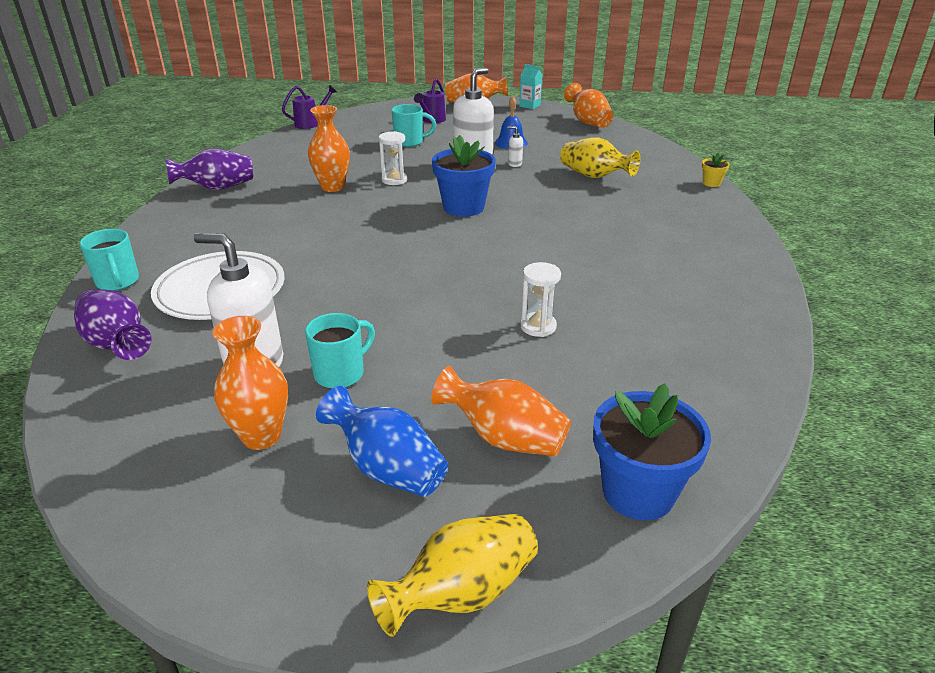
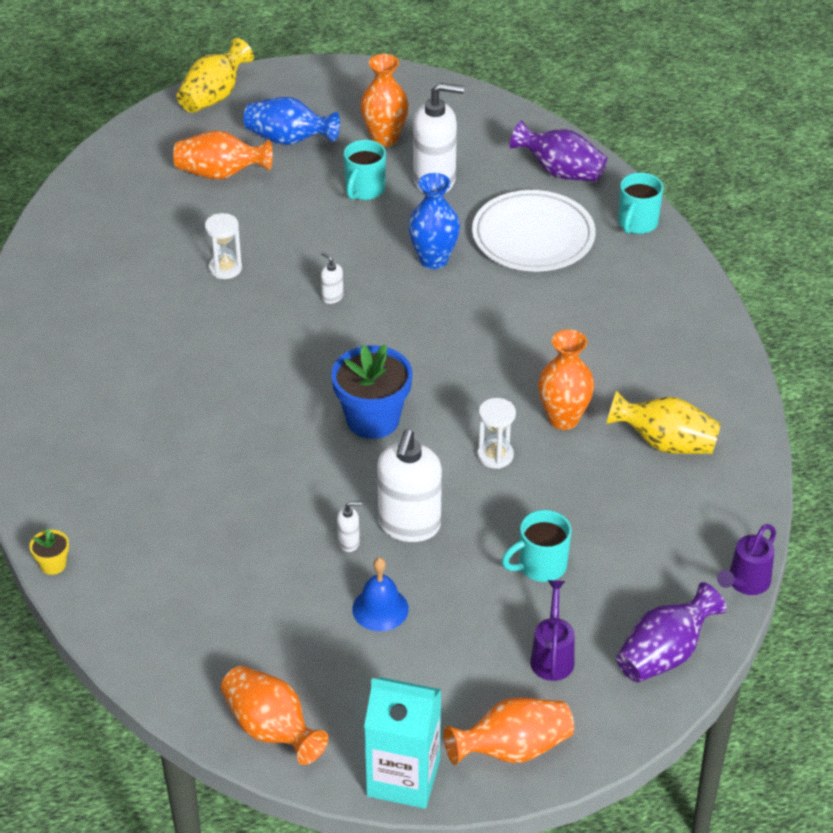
camera: 160 degrees right, 10 degrees up
(118, 282) = (637, 223): turquoise mug -> turquoise mug turned 105 degrees counterclockwise
(217, 188) = (703, 379): purple vase -> purple vase (664, 654)
(329, 292) = (433, 260): none -> blue vase
(445, 283) = (332, 297): none -> white soap dispenser
(529, 106) = (403, 778): turquoise carton -> turquoise carton, size x1.88
(594, 176) = (223, 539): yellow vase -> yellow vase (665, 443)
(638, 492) = (125, 162): blue flower pot -> none

